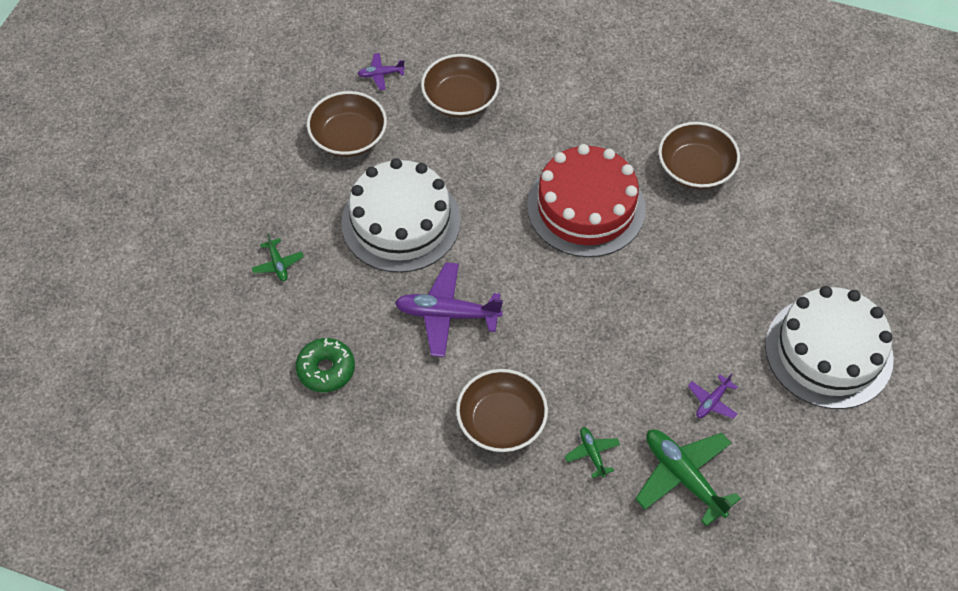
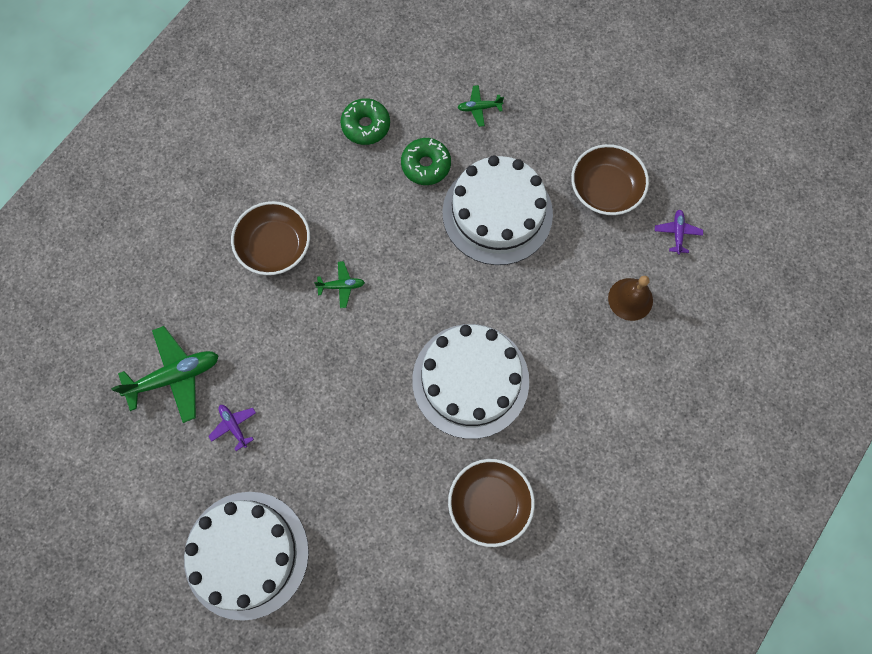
camera: 105 degrees right, 15 degrees up
(361, 298) = (426, 165): none -> green donut
(447, 314) = (389, 229): purple plane -> none
(460, 99) = (630, 299): brown bowl -> brown bell
(586, 207) = (470, 380): red cake -> white cake
(592, 453) = (221, 309): green plane -> green plane (341, 286)

